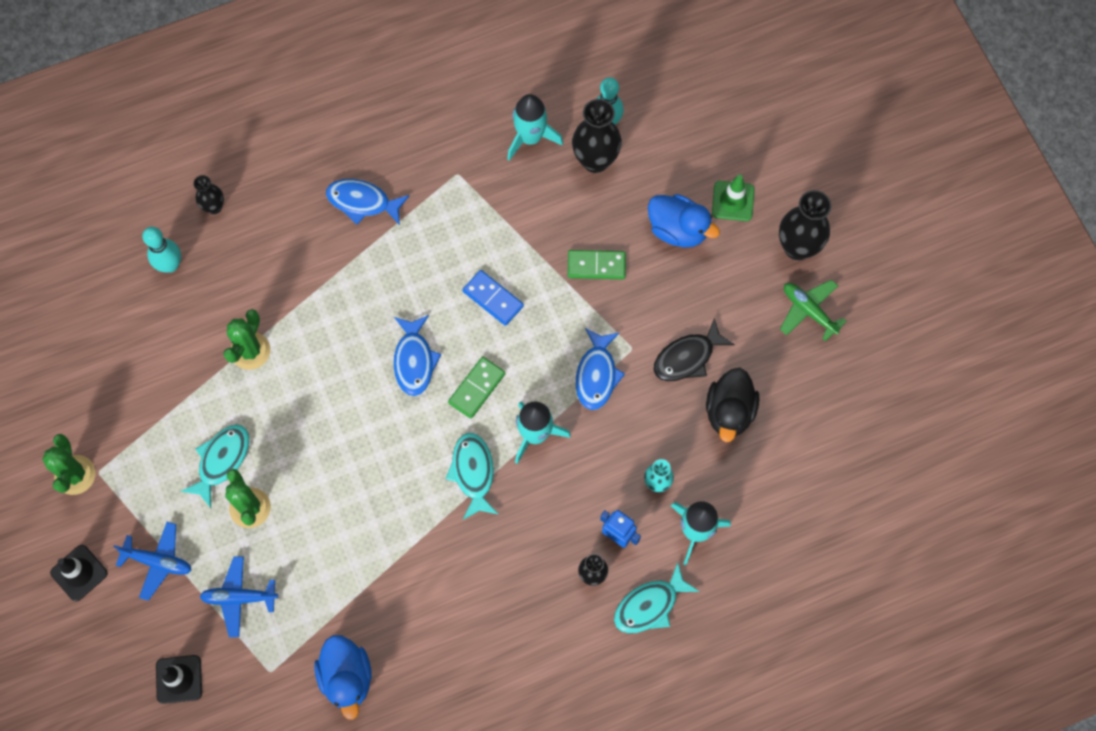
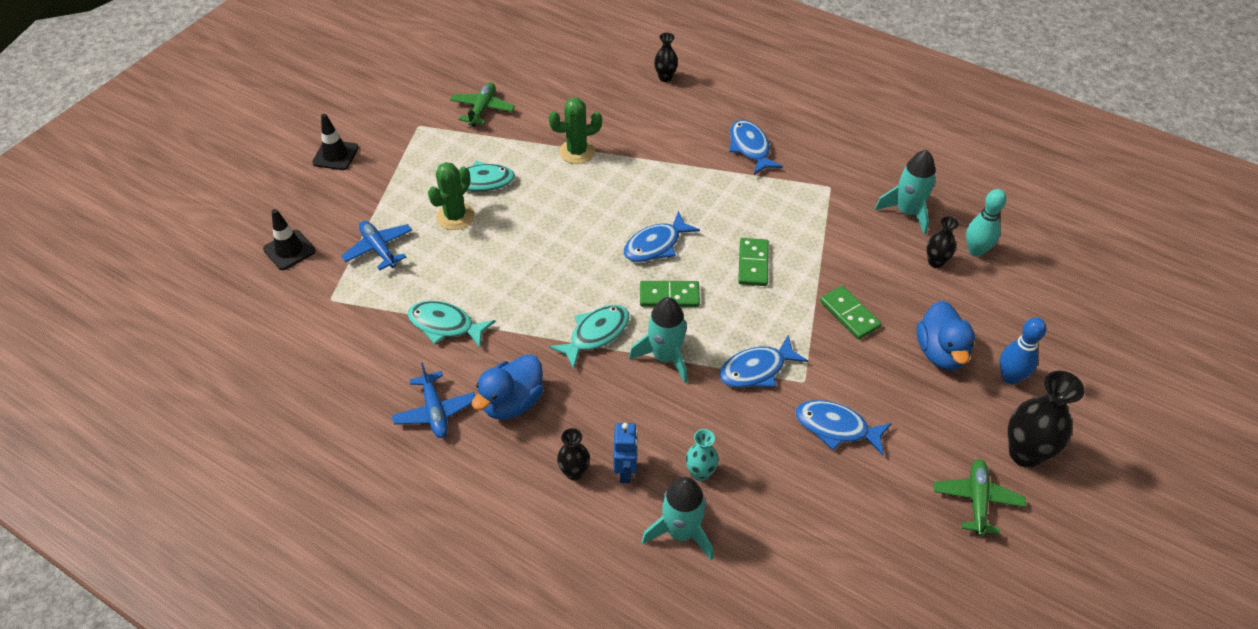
camera: 55 degrees right, 20 degrees down
(75, 475) = (407, 116): green cactus -> none
(123, 399) = (482, 109): none -> green plane
(158, 562) = (374, 190): blue plane -> blue plane (435, 411)
(170, 265) = (602, 80): turquoise bowling pin -> none
(347, 677) = (357, 350): blue duck -> blue duck (512, 402)
(493, 298) = (753, 264): blue domino -> green domino
(595, 160) = (935, 262): black vase -> black vase, size x0.56
(650, 605) = (580, 536): turquoise fish -> turquoise fish (445, 325)
(687, 357) = (836, 427): black fish -> blue fish
(729, 412) = (818, 492): black duck -> none
(733, 201) = (1010, 377): green traffic cone -> blue bowling pin

